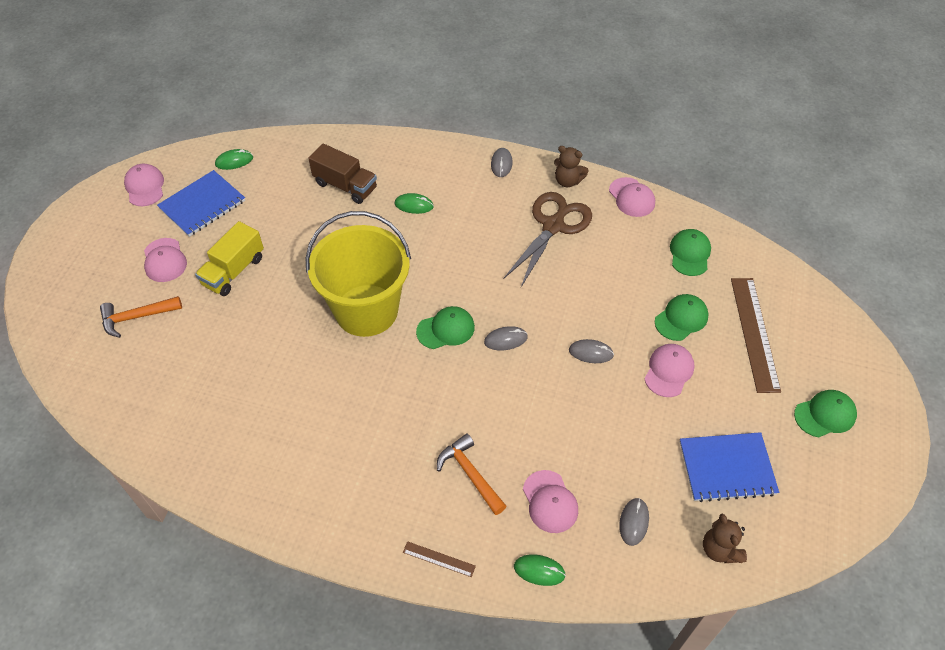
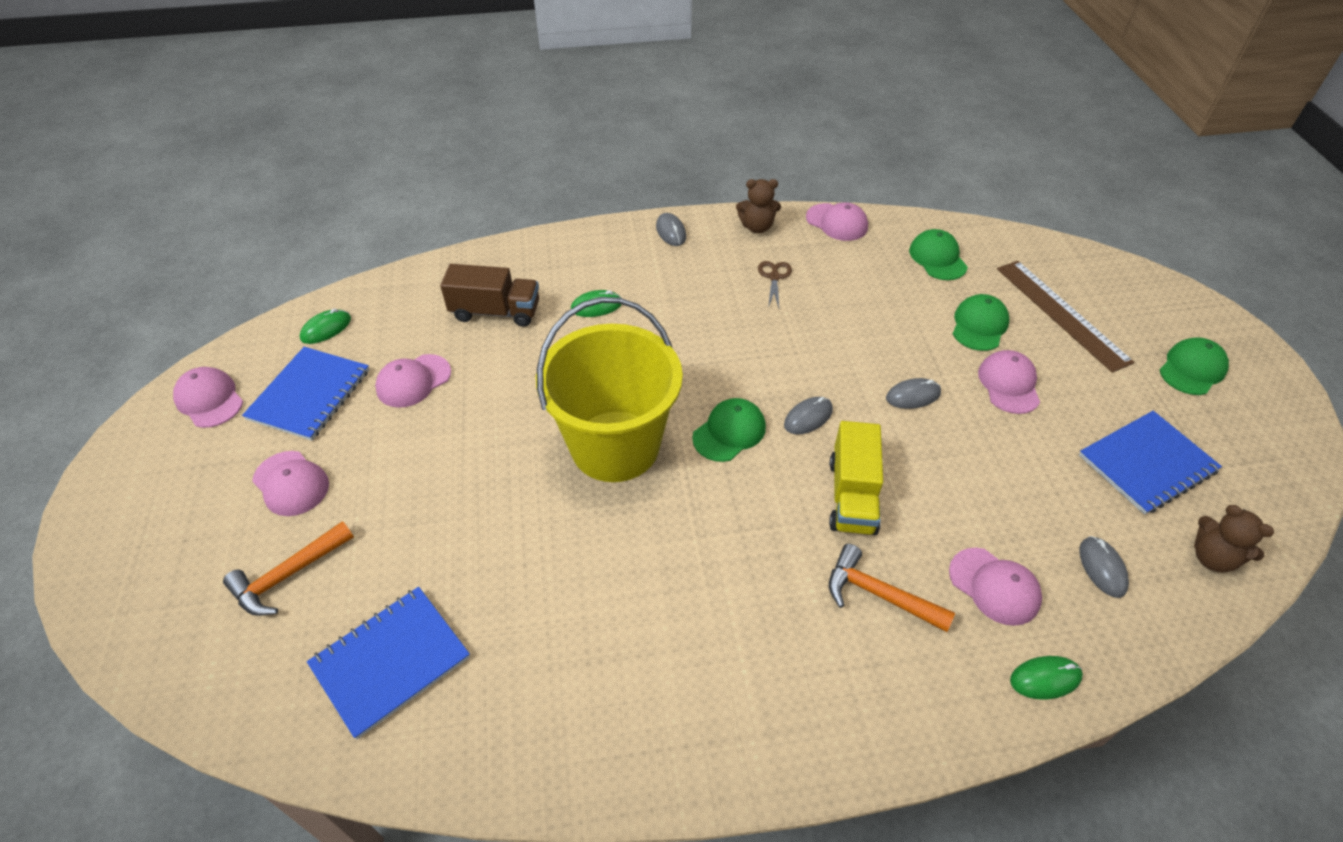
camera: 25 degrees left, 5 degrees down
(165, 391) = (390, 661): none -> blue notebook
(234, 271) = (403, 462): yellow truck -> yellow truck (852, 496)
(268, 218) = (413, 381): none -> pink cap
(439, 559) = (917, 724): brown ruler -> none
(553, 226) = (774, 277): brown scissors -> brown scissors, size x0.44

